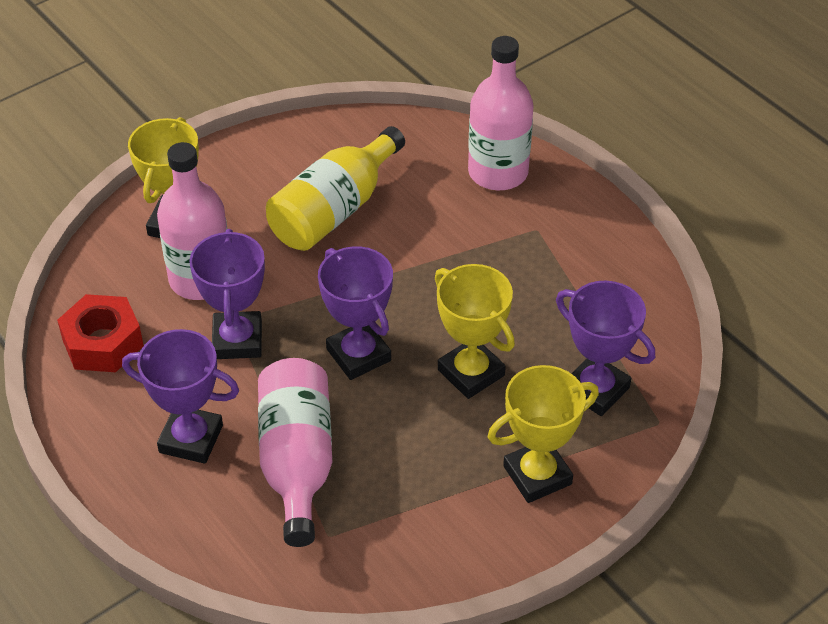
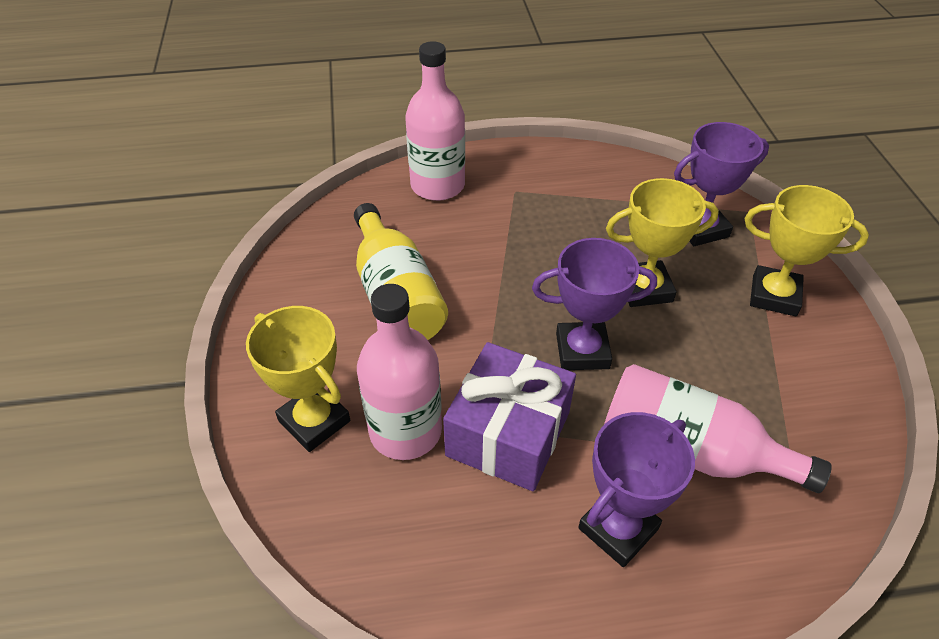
camera: 60 degrees left, 0 degrees up
(103, 343) = (433, 559): red nut -> none
(237, 340) = (508, 433): purple trophy -> purple gift
(537, 475) = (774, 295): yellow trophy -> yellow trophy turned 75 degrees counterclockwise

